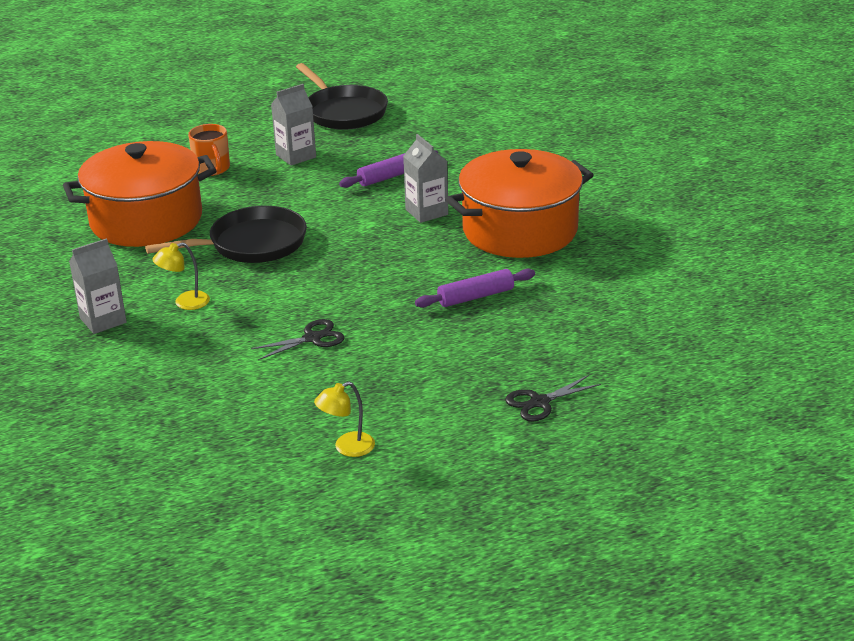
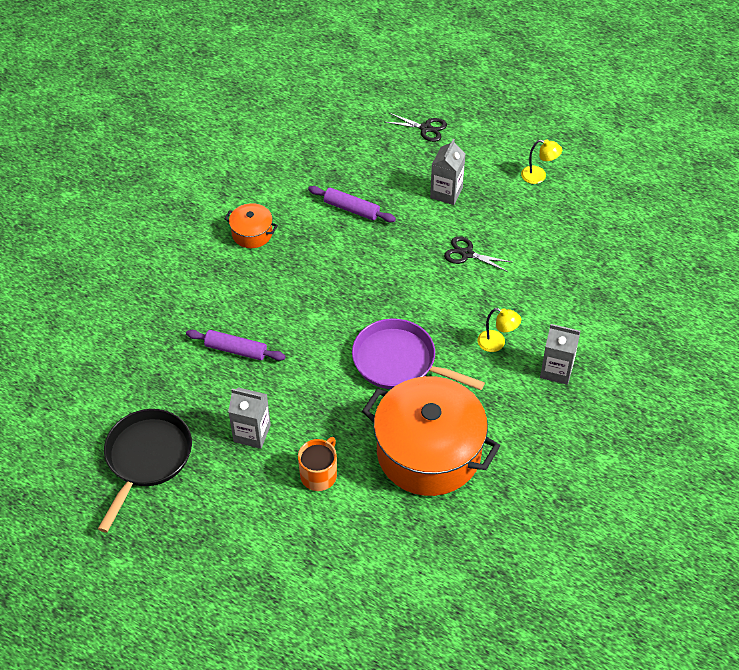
camera: 130 degrees left, 20 degrees up
(251, 244) = (399, 362): black pan -> purple pan
(426, 212) = (270, 295): grey carton -> grey carton (446, 193)
(520, 230) = (252, 233): orange pot -> orange pot, size x0.44

